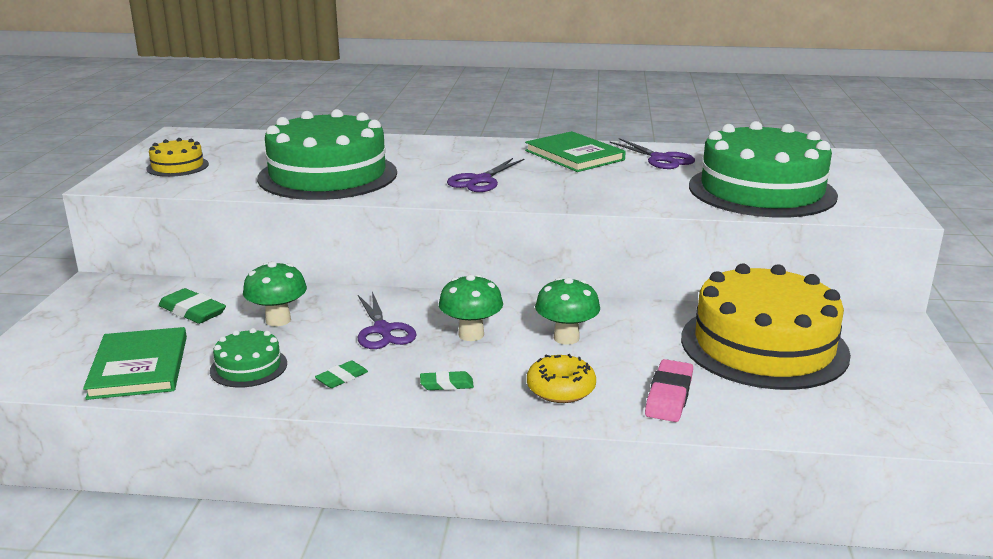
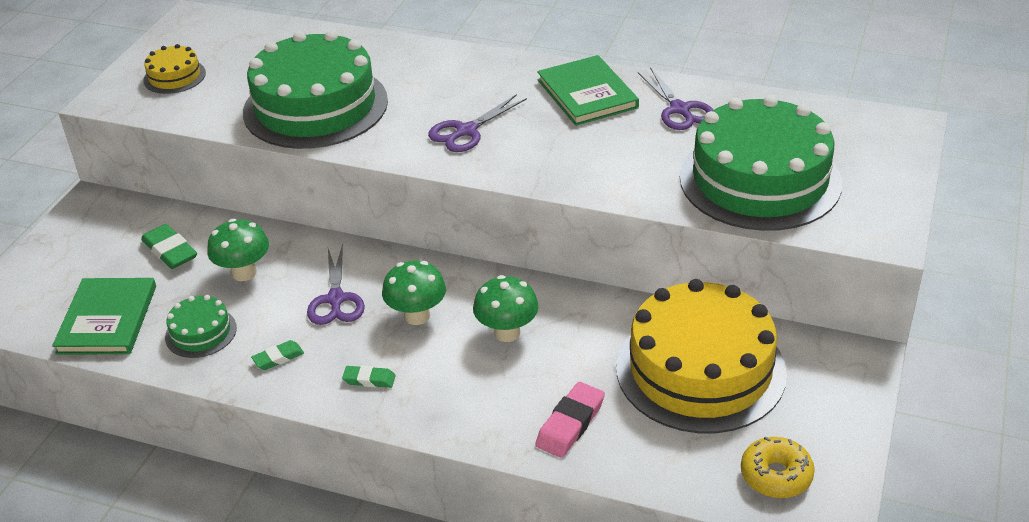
camera: 15 degrees right, 15 degrees up
(561, 389) = (472, 400): yellow donut -> yellow donut (776, 475)

